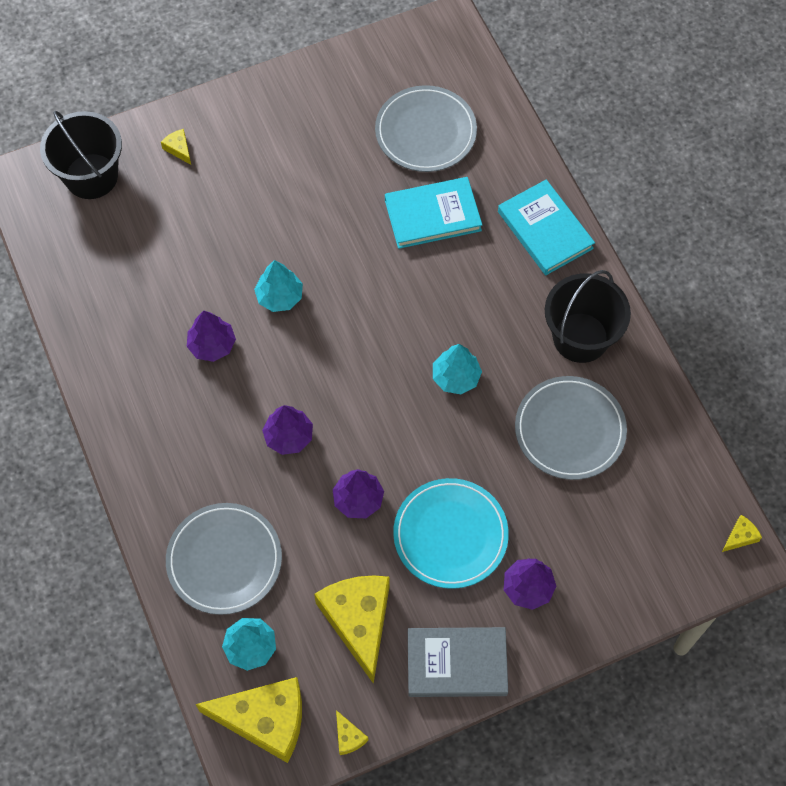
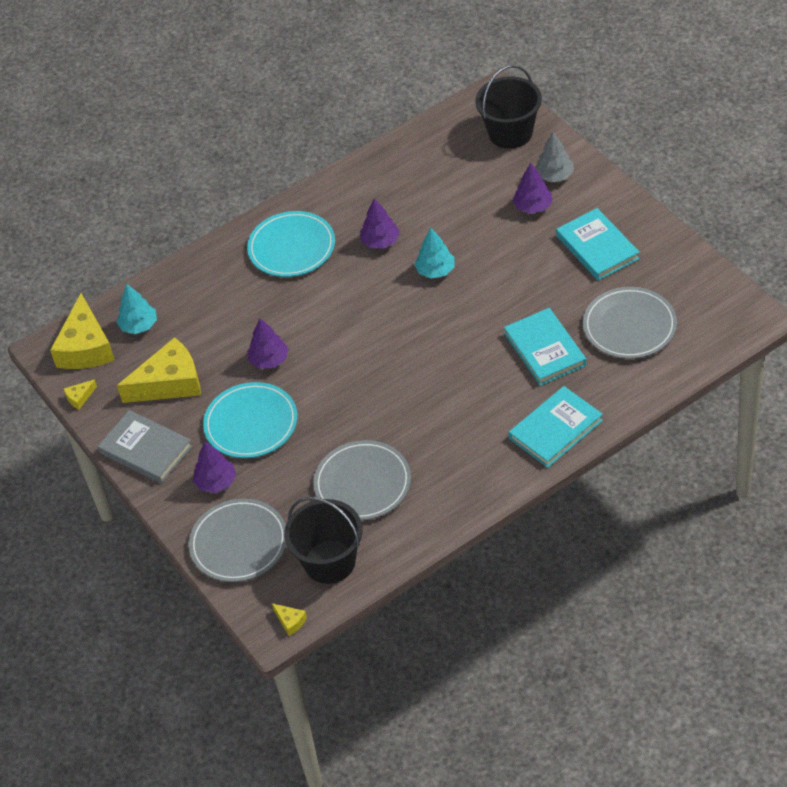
camera: 85 degrees right, 15 degrees down
(179, 149) = (554, 176): yellow cheese -> grey tree
(184, 444) = (292, 247): none -> turquoise plate
(224, 560) = (203, 294): grey plate -> grey plate (239, 543)
(289, 436) = (313, 306): purple tree -> purple tree (533, 206)
(303, 134) = (597, 247): none -> turquoise book
(456, 377) = (392, 398): turquoise tree -> none
(457, 664) = (145, 450): grey book -> grey book turned 45 degrees counterclockwise
(580, 337) = (454, 475): black bucket -> black bucket (329, 562)

